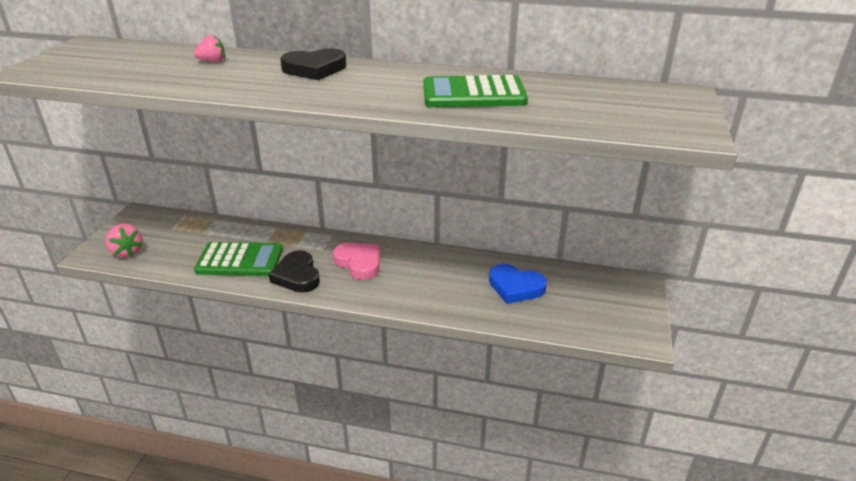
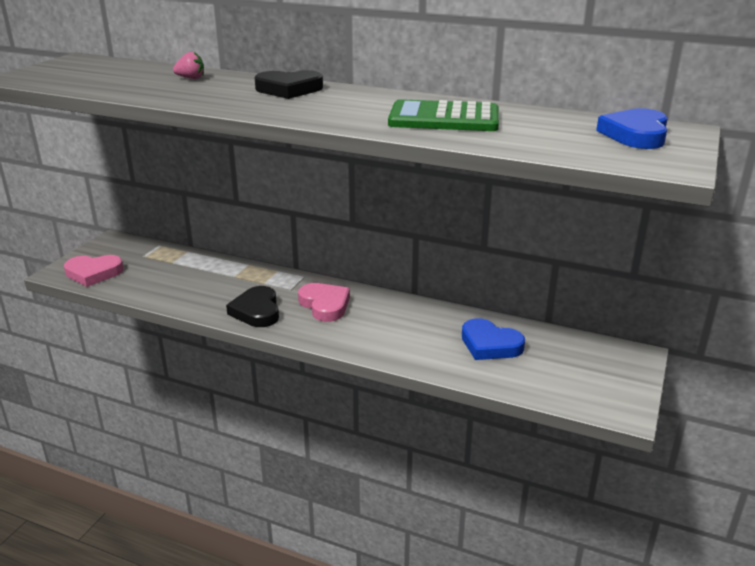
camera: 10 degrees right, 5 degrees down
(127, 252) = (93, 273): pink strawberry -> pink heart
(239, 260) = (202, 291): green calculator -> none
(648, 101) = (636, 135): none -> blue heart

